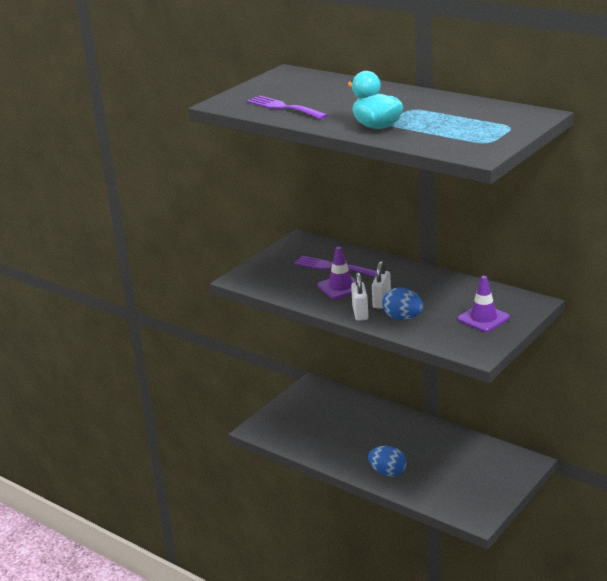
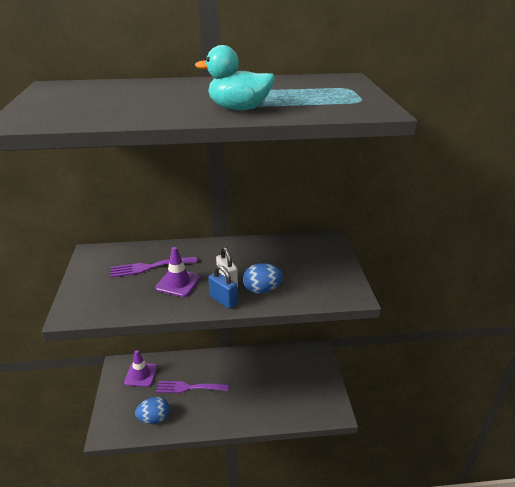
camera: 45 degrees left, 5 degrees up
(283, 107) = (105, 112): purple fork -> purple fork (189, 387)
(360, 313) = (223, 300): white padlock -> blue padlock
(388, 472) = (244, 411): blue egg -> blue egg (154, 418)
(483, 318) = (317, 265): purple traffic cone -> purple traffic cone (141, 375)

